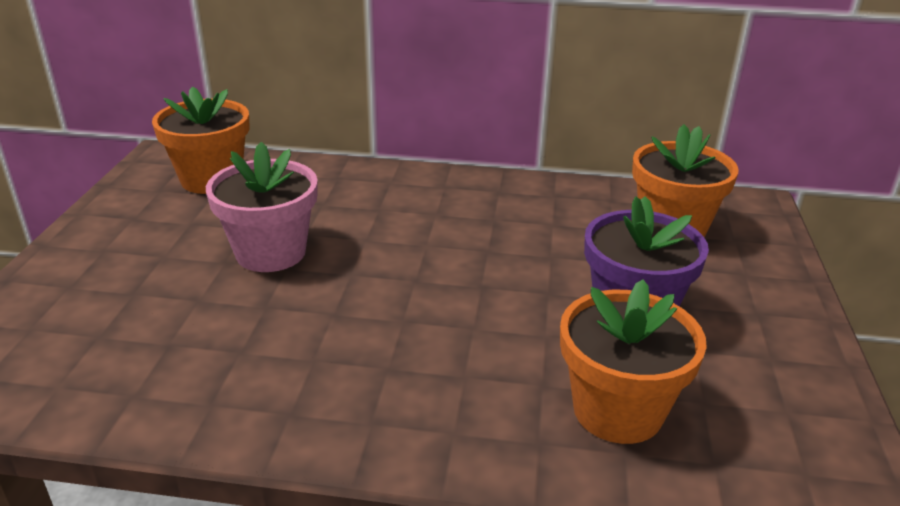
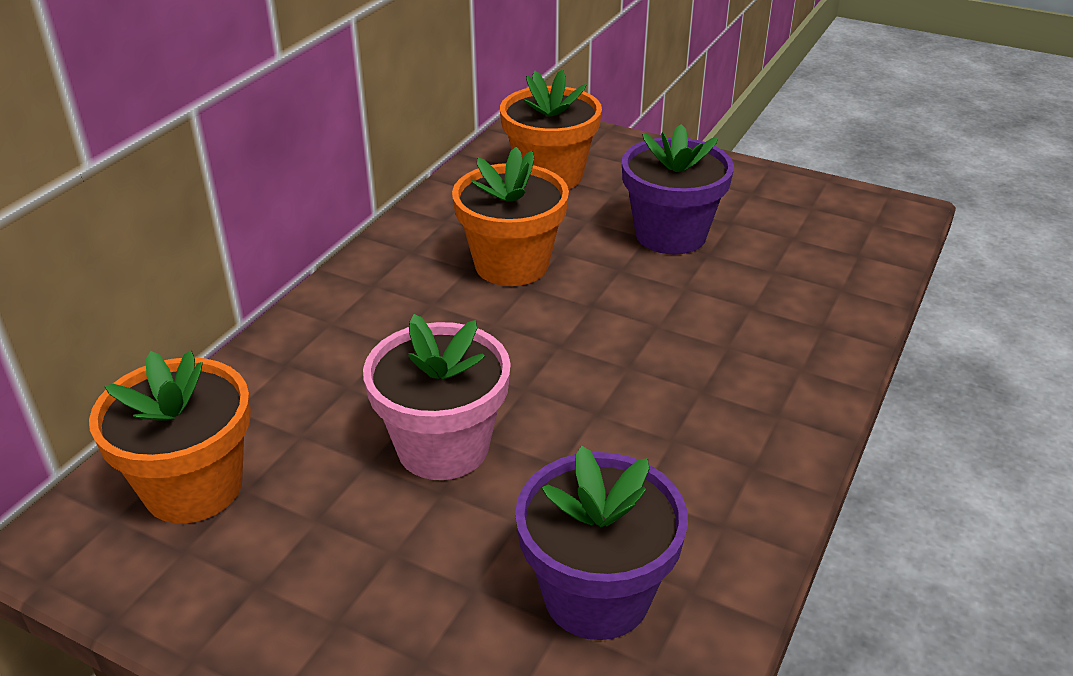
camera: 70 degrees left, 5 degrees up
(126, 347) = (596, 595): none -> purple flower pot
(617, 410) = (794, 279): orange flower pot -> orange flower pot (511, 264)

